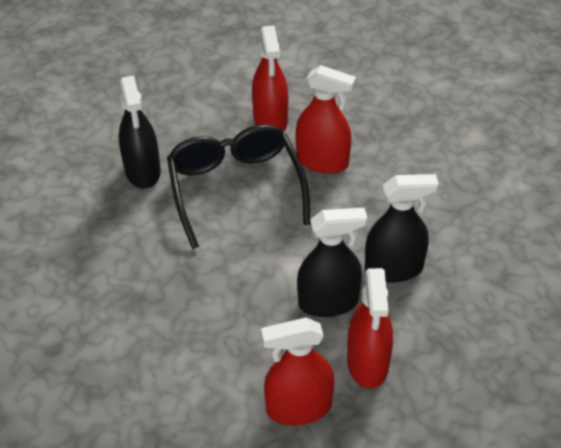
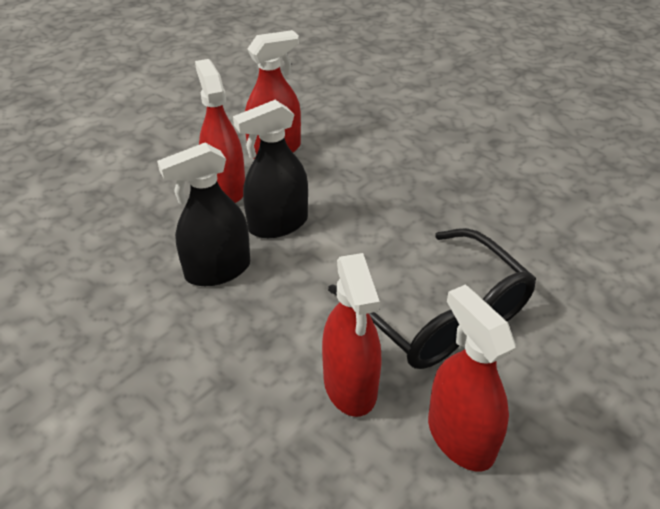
camera: 160 degrees right, 5 degrees down
(143, 171) = (567, 307): black spray bottle -> none
(322, 161) = (350, 385): red spray bottle -> red spray bottle turned 105 degrees counterclockwise

